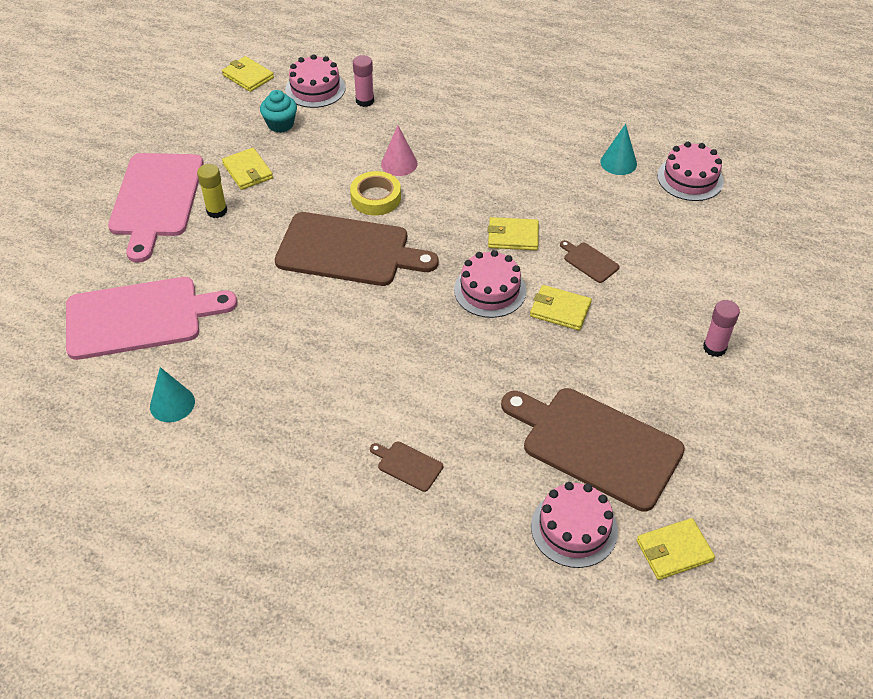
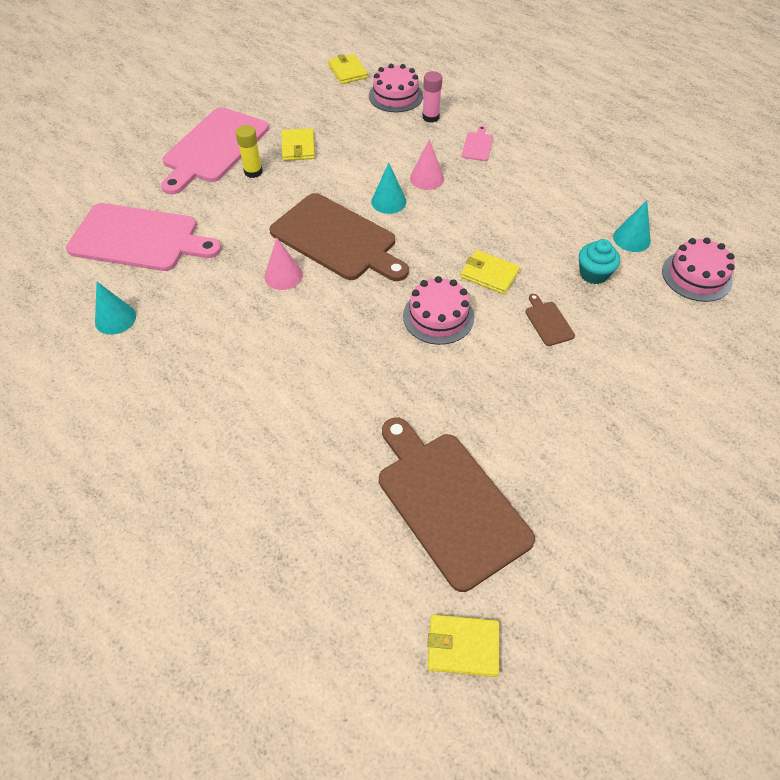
camera: 25 degrees right, 5 degrees up
(280, 124) = (349, 117): turquoise cupcake -> turquoise cupcake (593, 274)
(318, 303) = (283, 275): none -> pink cone
(376, 198) = (388, 201): yellow tape -> turquoise cone
(407, 465) = (266, 449): brown cutting board -> none
(428, 116) = (477, 145): none -> pink cutting board
(560, 310) = (492, 358): yellow wallet -> none
(574, 528) = (378, 577): pink cake -> none
(714, 348) = (626, 452): pink glue stick -> none

